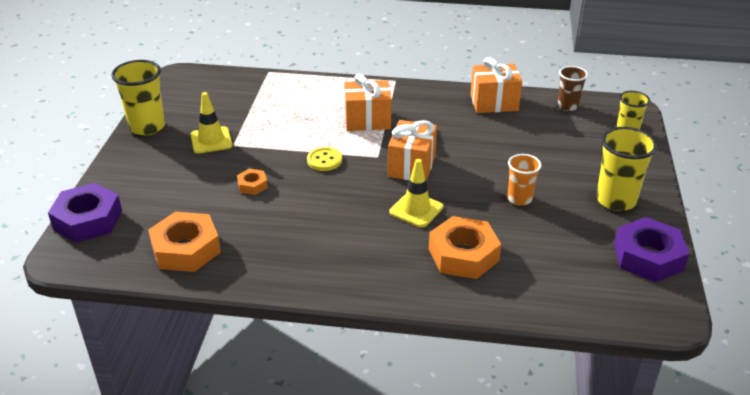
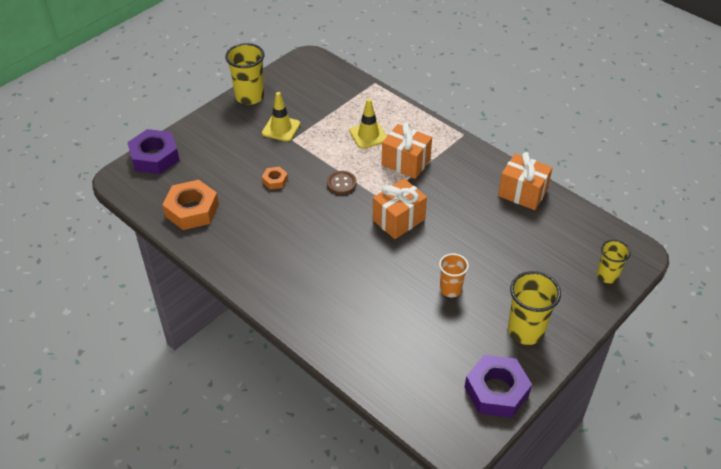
camera: 35 degrees right, 10 degrees up
(324, 160) = (341, 183): yellow button -> brown button
(416, 210) = (365, 258): yellow traffic cone -> yellow traffic cone (368, 135)
(463, 255) = (362, 312): orange nut -> none
(567, 106) = (583, 226): brown cup -> none

